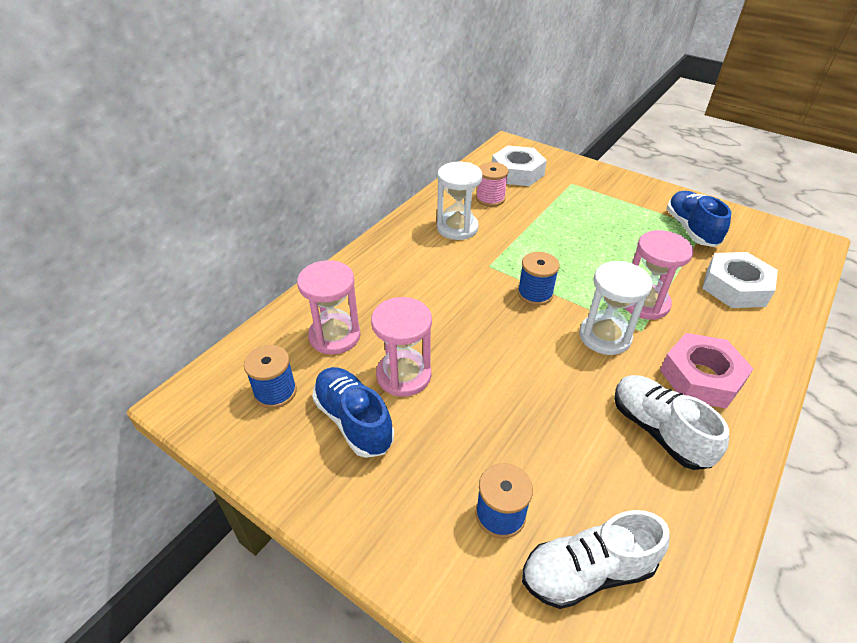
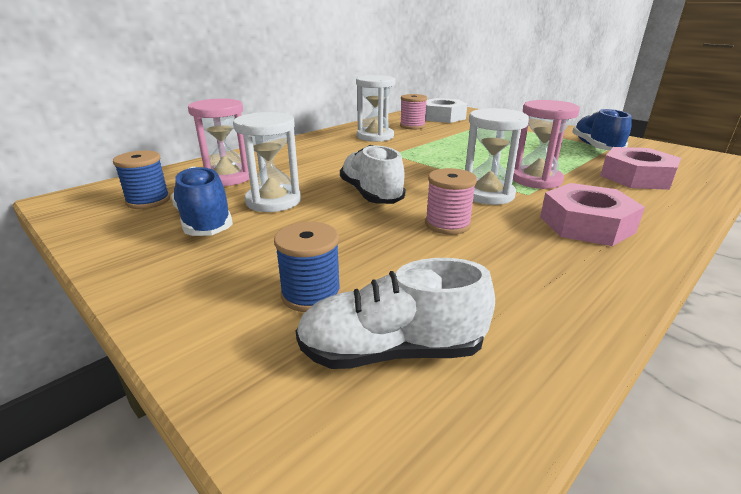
camera: 10 degrees right, 15 degrees down
(404, 375) = (273, 201): pink hourglass -> white hourglass
(535, 294) = (428, 169): blue spool -> none
(582, 394) = (447, 224): none -> pink spool
(658, 430) = (525, 254): white shoe -> white shoe (371, 194)
(735, 287) = (636, 177): white nut -> pink nut

